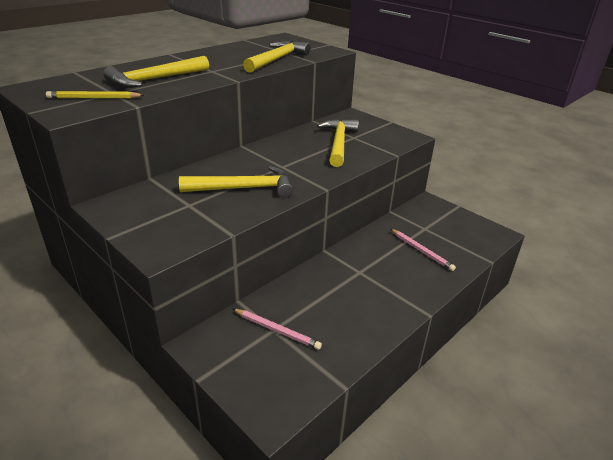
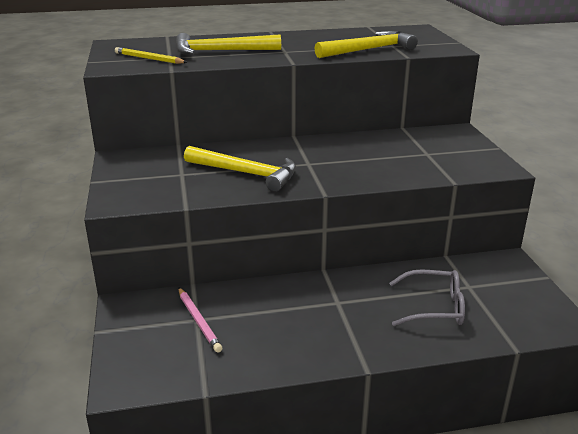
camera: 35 degrees right, 5 degrees down
(338, 143) = (400, 155): yellow hammer -> none
(421, 251) = (435, 307): pink pencil -> grey glasses

